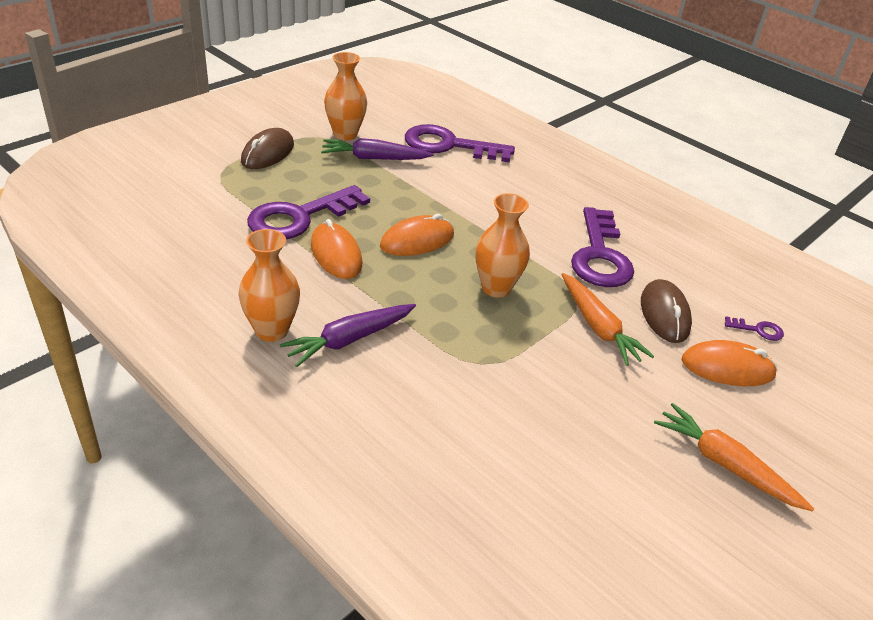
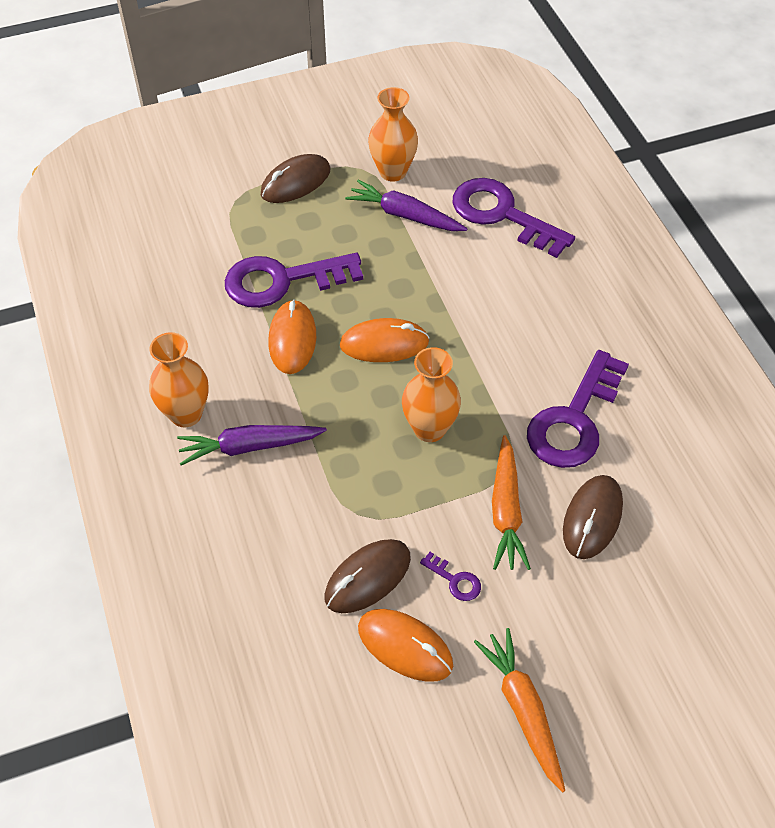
camera: 30 degrees right, 15 degrees up
(525, 408) = (367, 578): none -> brown mouse
(727, 368) = (612, 606): orange mouse -> orange mouse (405, 646)
(758, 330) = (687, 573): purple key -> purple key (455, 580)

